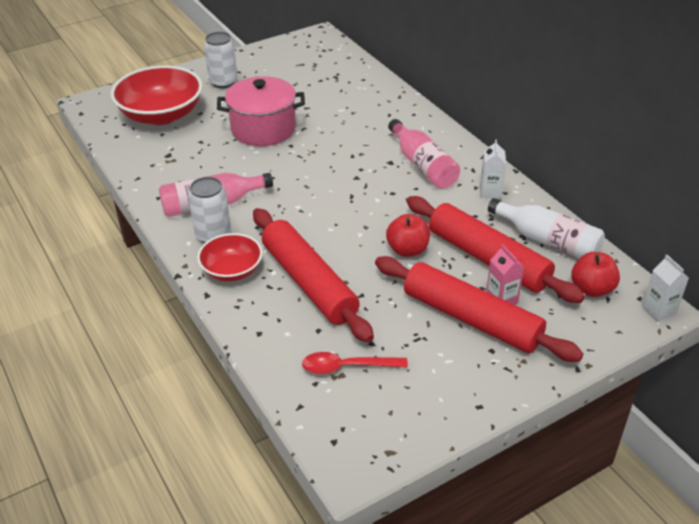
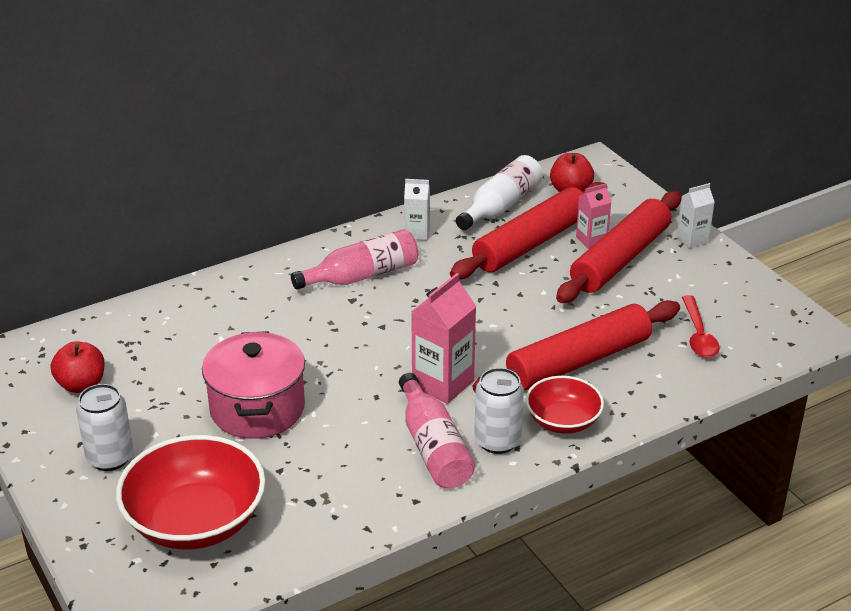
camera: 90 degrees left, 5 degrees down
(284, 208) = (443, 383): none -> pink carton
(407, 250) = (519, 292): red apple -> red apple (81, 384)
(658, 310) = (595, 161): white carton -> white carton (692, 240)

